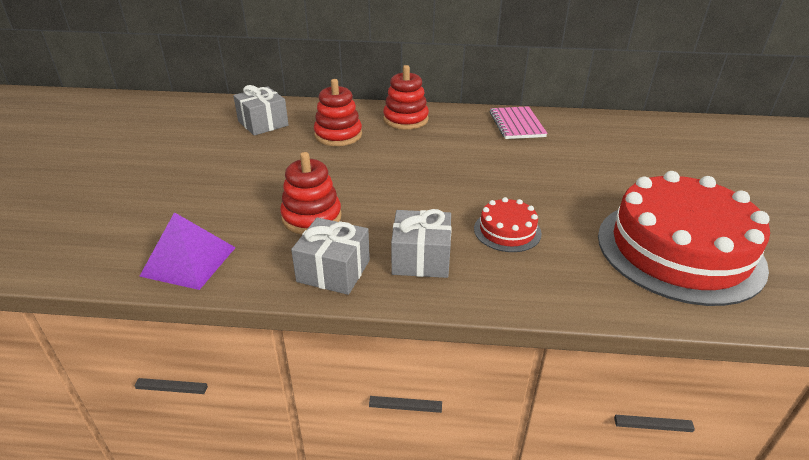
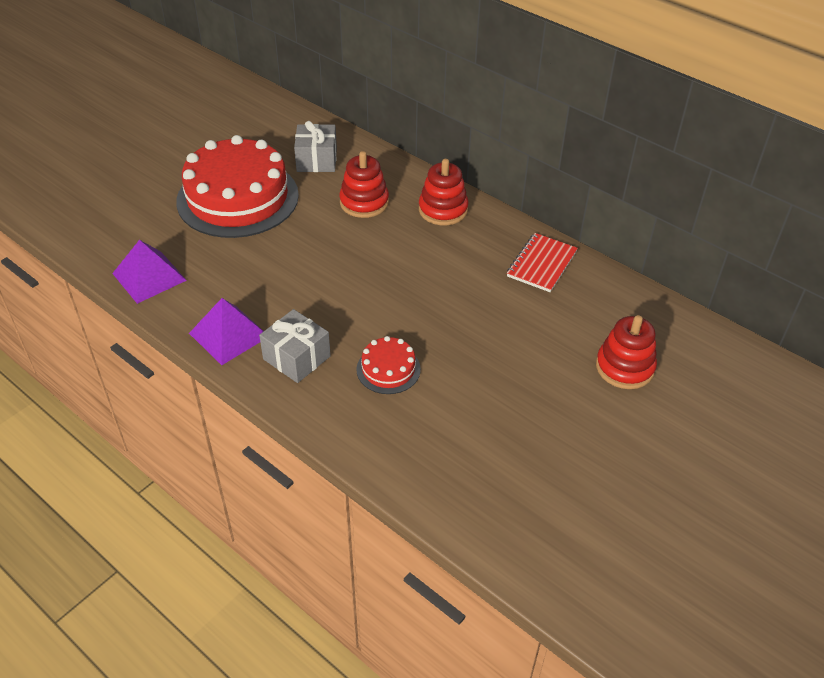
camera: 35 degrees right, 10 degrees up
(311, 217) = (260, 280): red stacking toy -> red stacking toy (624, 367)
(333, 271) = (229, 334): grey gift -> purple pyramid
(517, 124) = (541, 264): pink notebook -> red notebook
(679, 250) = (505, 463): red cake -> red cake (238, 198)

